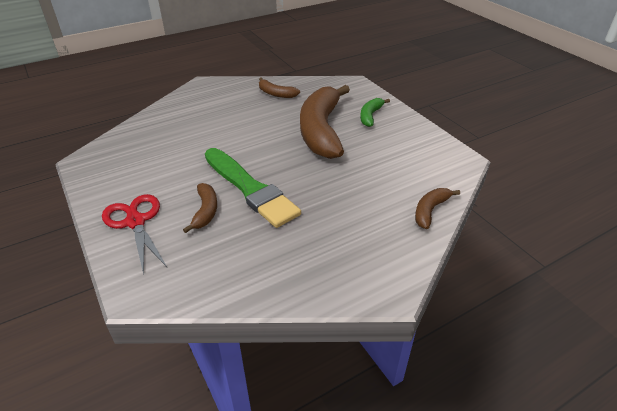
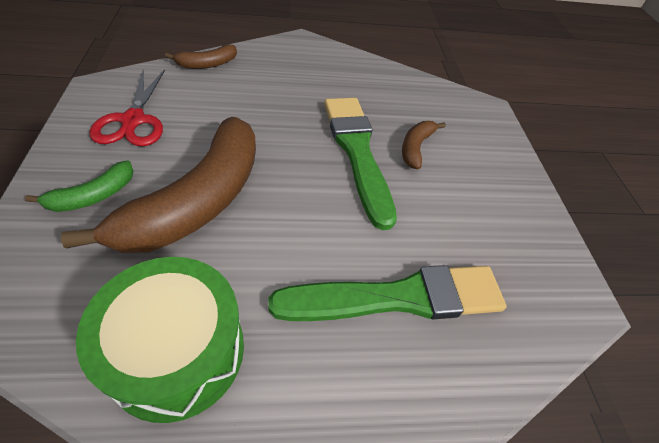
camera: 160 degrees left, 10 degrees up
(135, 222) = (491, 166): red scissors -> red scissors (133, 120)
(192, 131) = (398, 298): none -> green brush
(276, 94) = (177, 351): brown banana -> green drum

